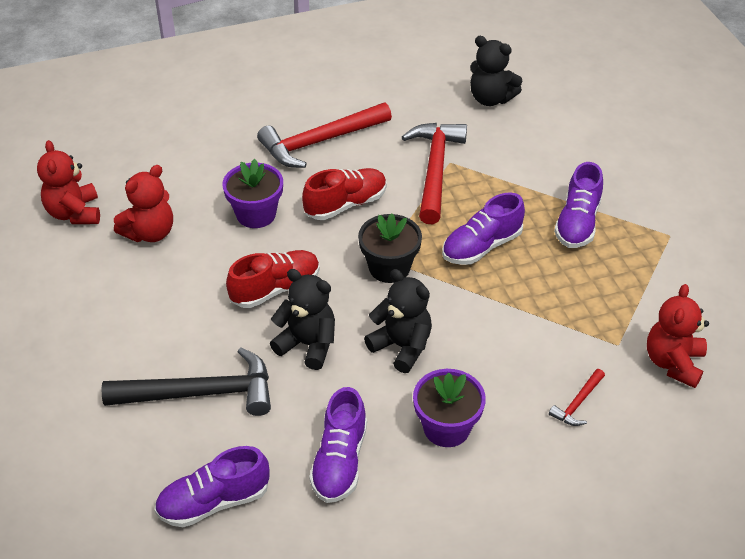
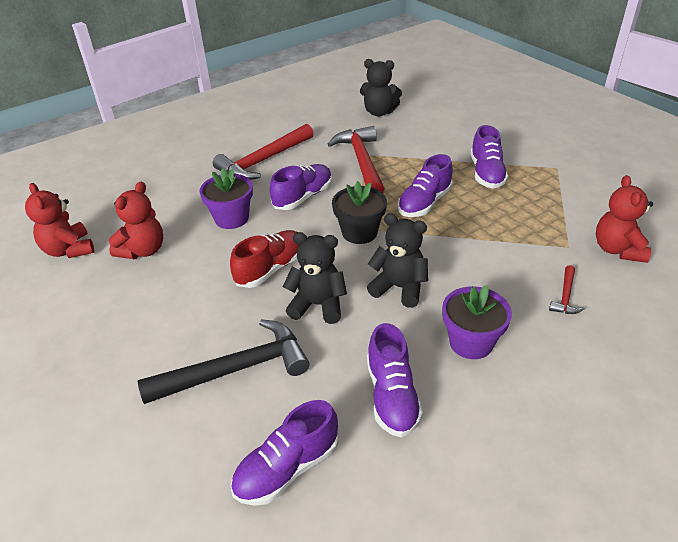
camera: 15 degrees left, 5 degrees down
(345, 204) = (303, 197): red shoe -> purple shoe

